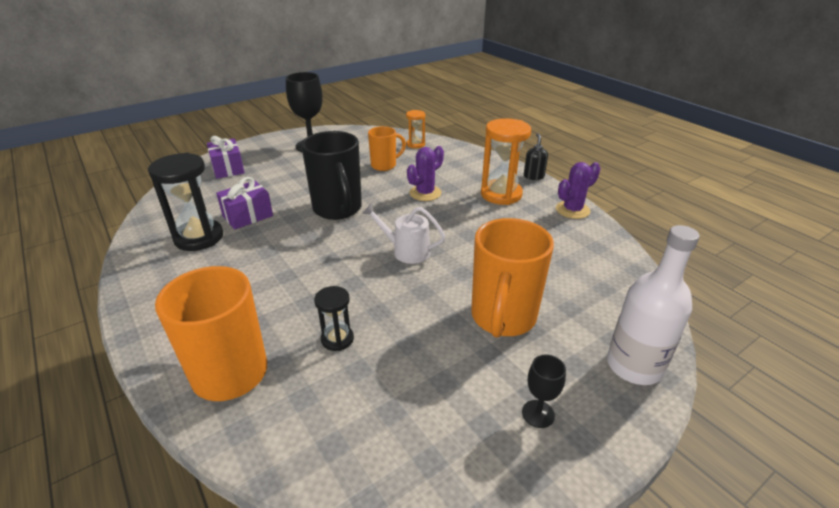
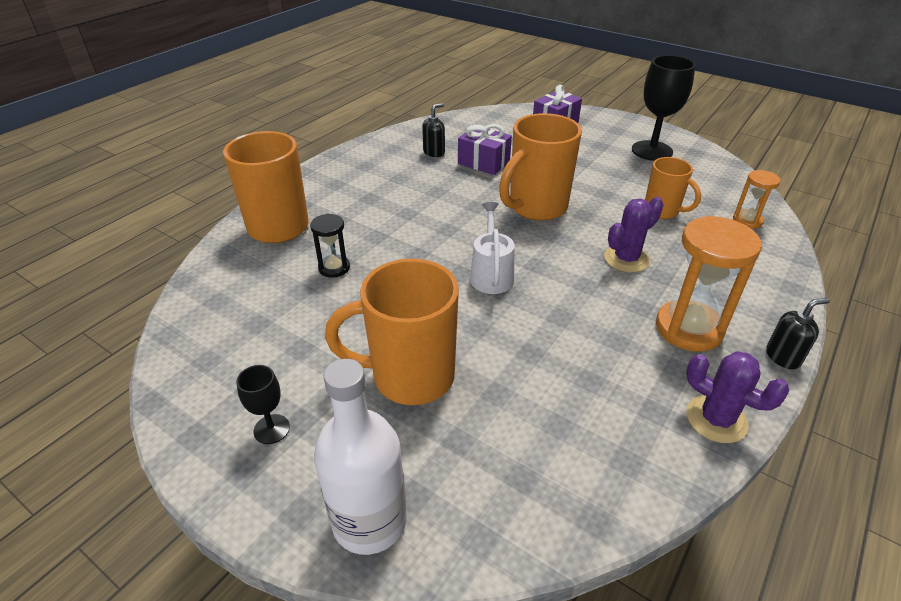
camera: 70 degrees right, 5 degrees up
(199, 238) = (434, 152): black hourglass -> black soap dispenser
(338, 209) = (536, 207): black mug -> orange mug
(425, 193) = (626, 259): purple cactus -> purple cactus turned 60 degrees counterclockwise

